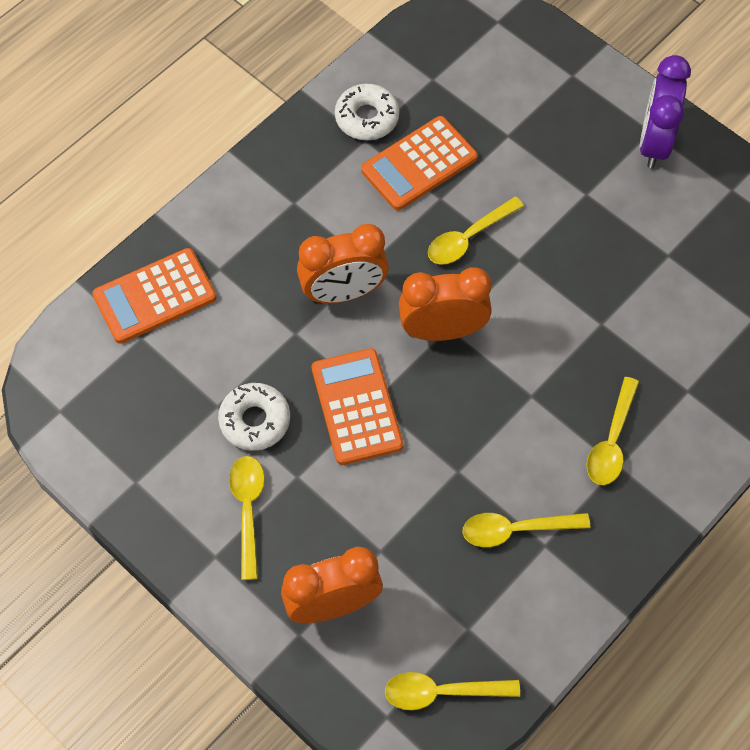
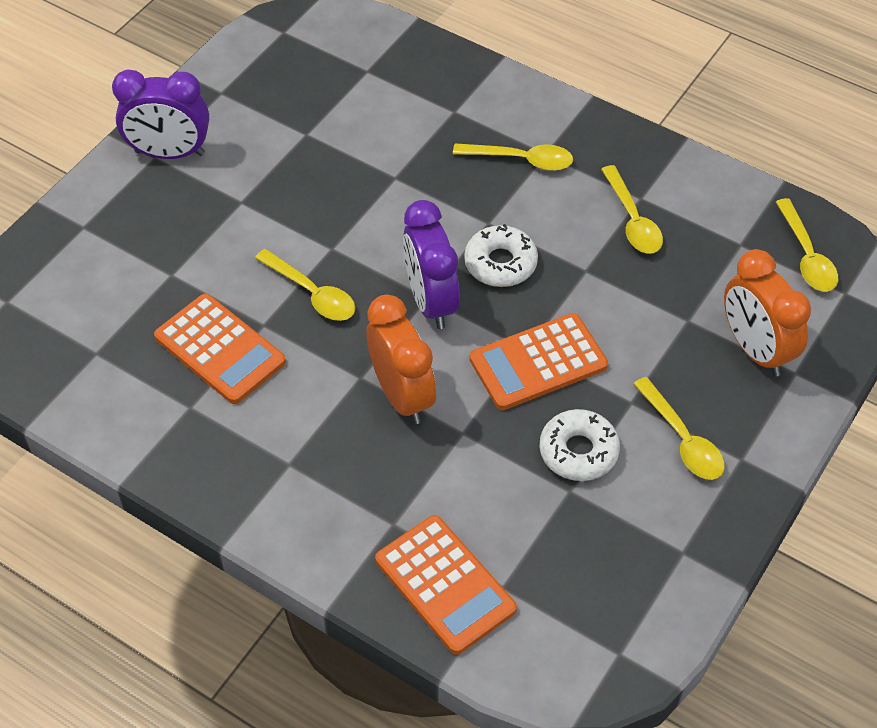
camera: 100 degrees left, 10 degrees down
(248, 510) = (682, 439): yellow spoon -> yellow spoon turned 105 degrees counterclockwise
(367, 118) = (158, 409): white donut -> white donut (500, 263)
(442, 330) = (431, 302): orange clock -> purple clock

